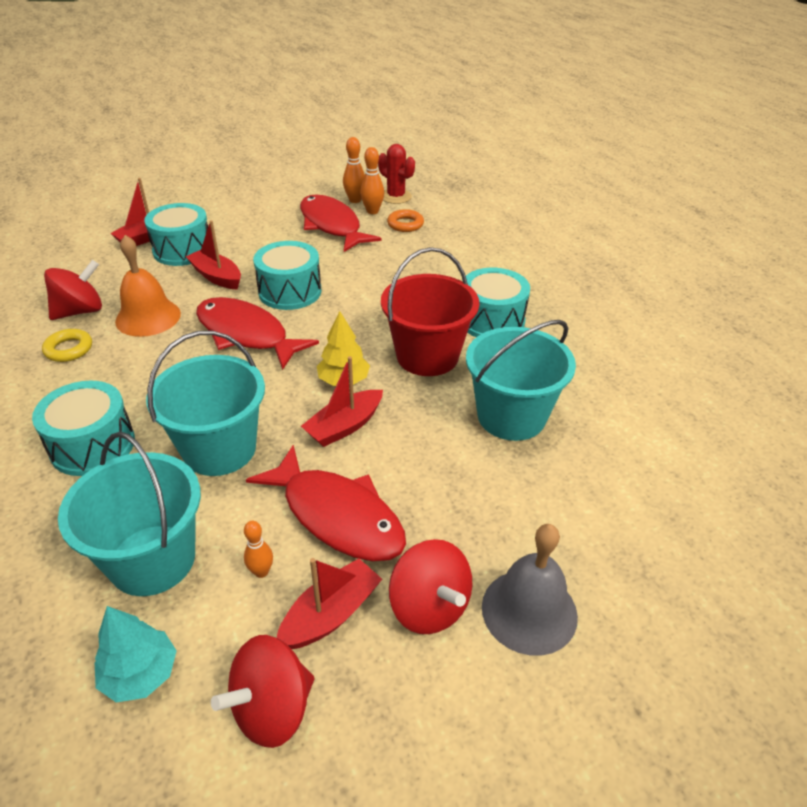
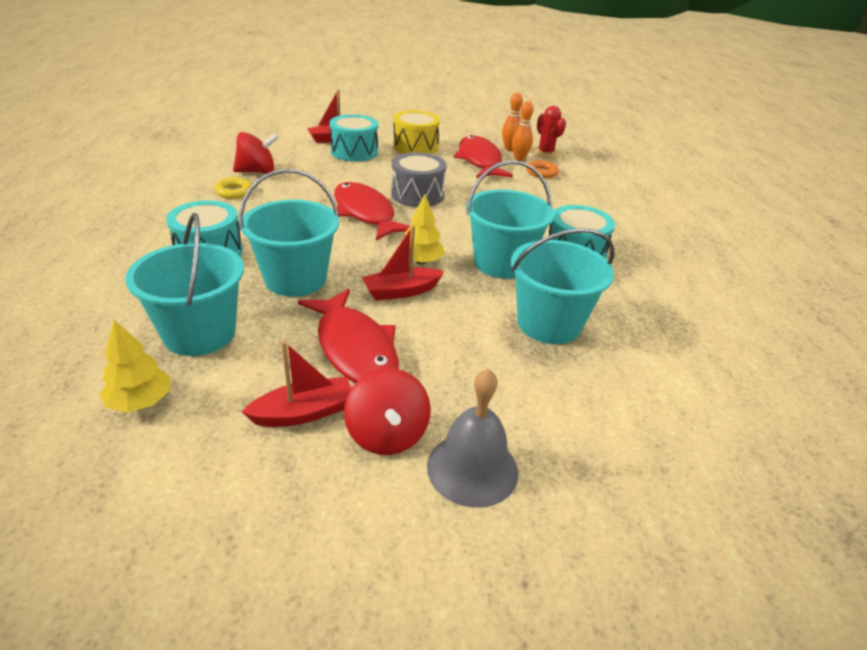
camera: 20 degrees right, 5 degrees down
(140, 674) = (140, 402): turquoise tree -> yellow tree
(148, 317) = (301, 186): orange bell -> none
(216, 277) = (368, 173): red boat -> none
(249, 224) = (415, 146): none -> yellow drum
(261, 572) = (271, 366): orange bowling pin -> none
(272, 709) = (216, 459): red spinning top -> none
(290, 291) = (417, 195): turquoise drum -> grey drum
(427, 356) = (501, 263): red bucket -> turquoise bucket

